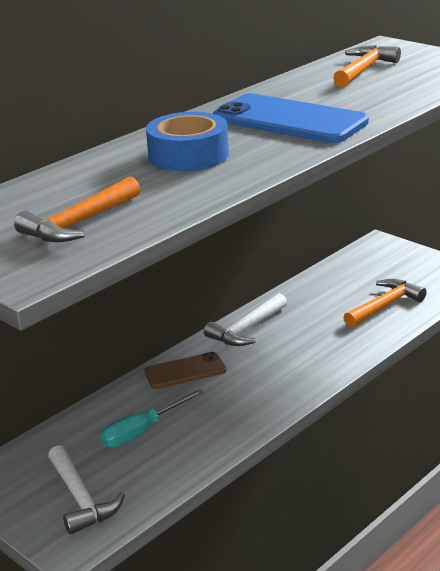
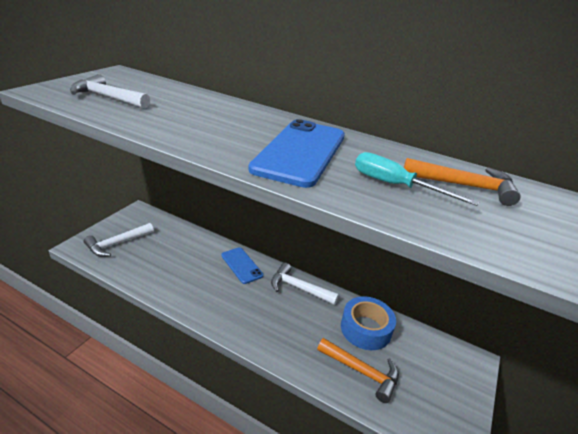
camera: 70 degrees right, 5 degrees up
(79, 223) = (107, 97): orange hammer -> white hammer
(142, 431) = (177, 256): turquoise screwdriver -> turquoise screwdriver (395, 186)
(185, 371) = (241, 265): brown phone -> blue phone
(188, 155) = (218, 120): blue tape -> blue tape (365, 329)

